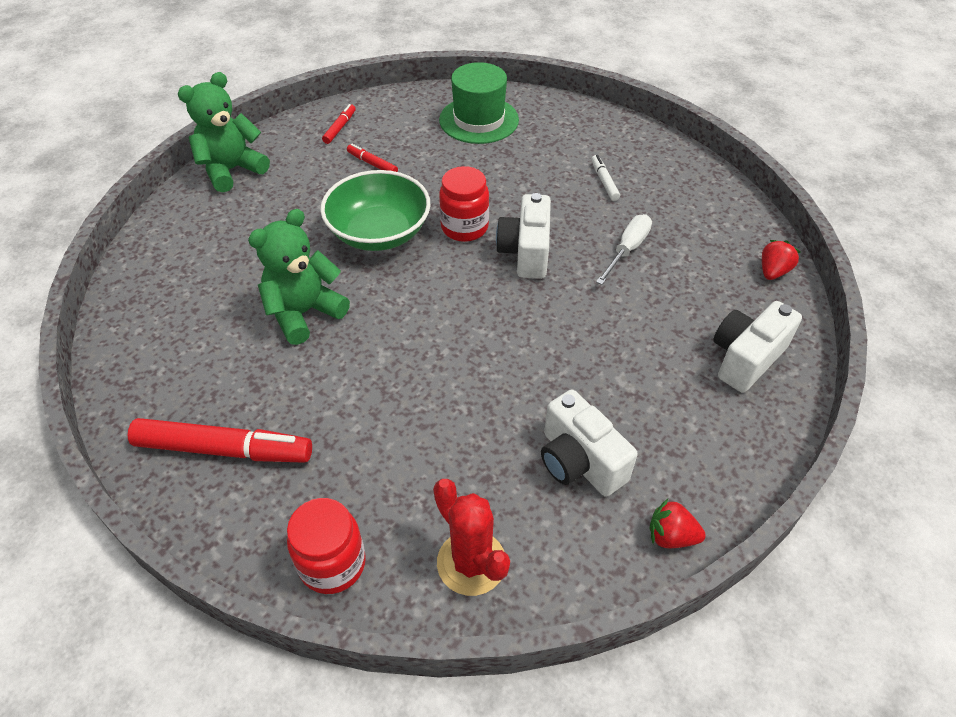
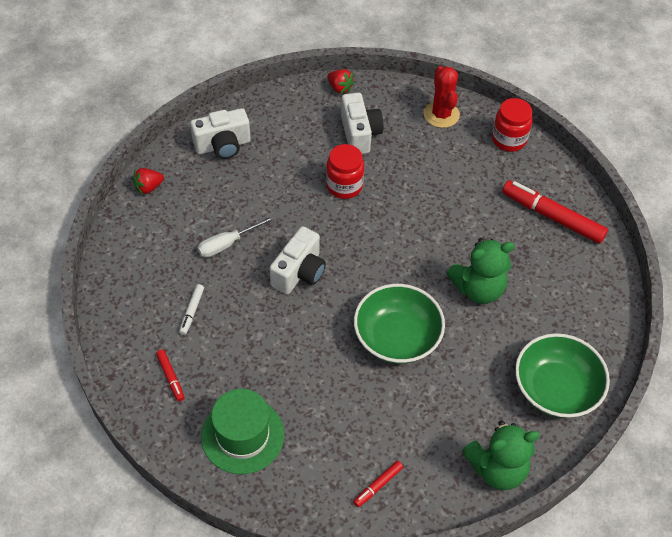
camera: 155 degrees left, 5 degrees up
(182, 248) = (556, 389): none -> green bowl
(372, 164) = (369, 419): red marker -> red marker (170, 377)
(464, 227) = (330, 314): red jar -> red jar (344, 186)

